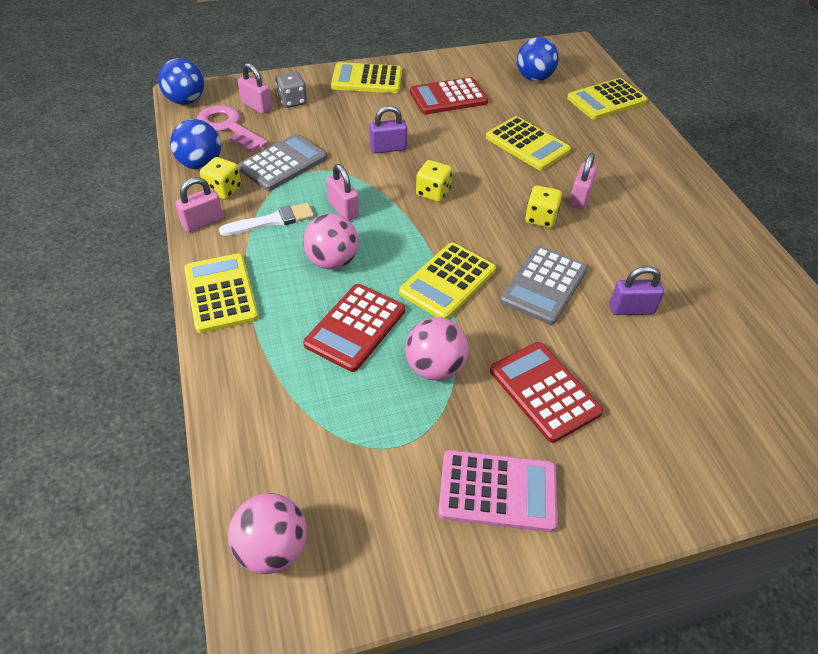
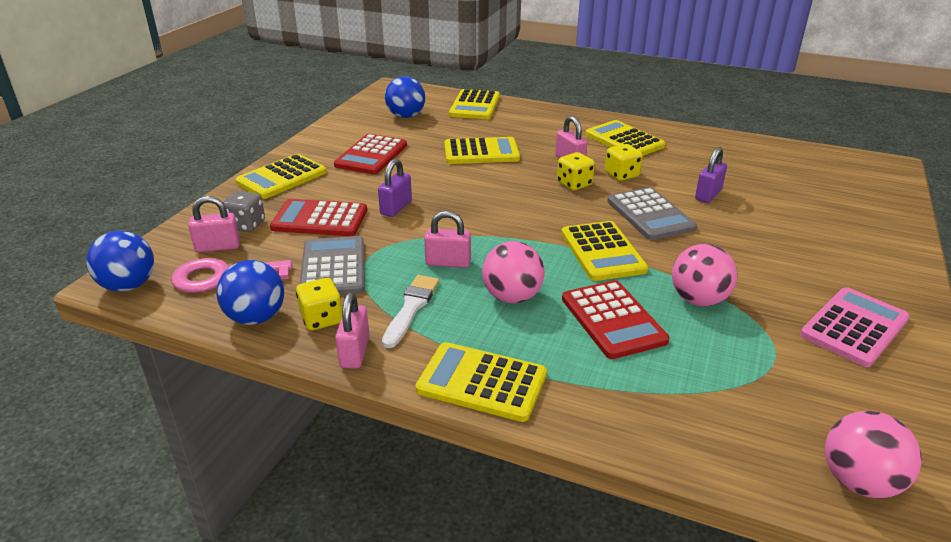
camera: 50 degrees left, 15 degrees down
(433, 193) = (484, 212): yellow dice -> yellow dice (621, 175)
(544, 391) = (763, 263): red calculator -> red calculator (320, 219)
(668, 212) = (624, 140): none -> yellow calculator

